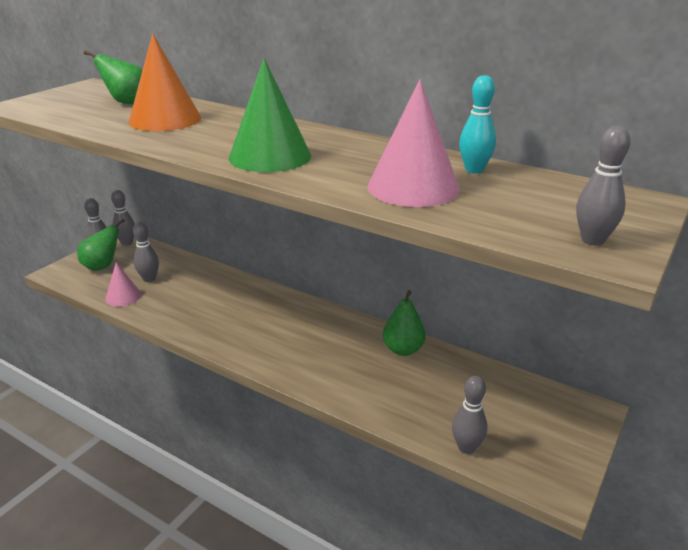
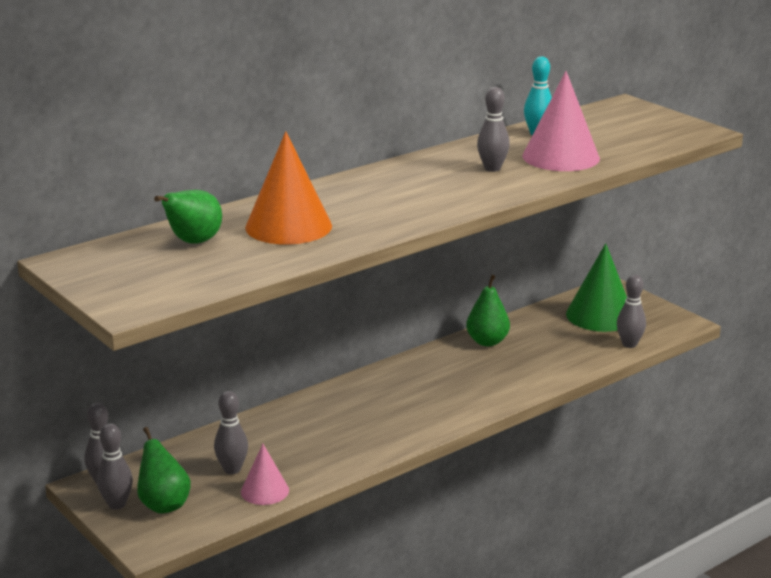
camera: 70 degrees left, 5 degrees down
(270, 156) = (452, 193): green cone -> green cone (600, 315)
(592, 240) = (676, 130): grey bowling pin -> grey bowling pin (492, 168)

